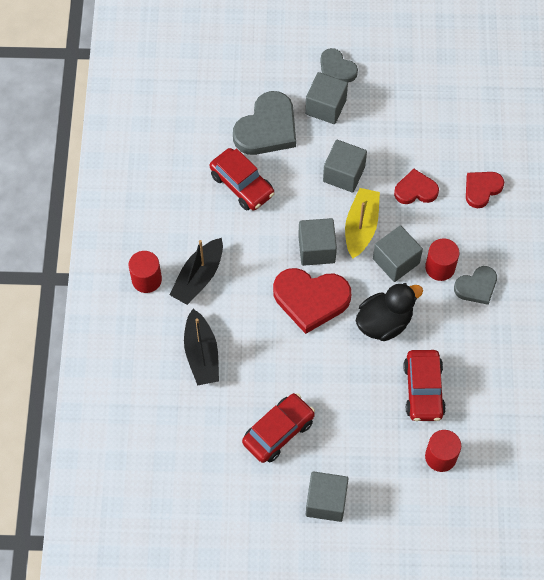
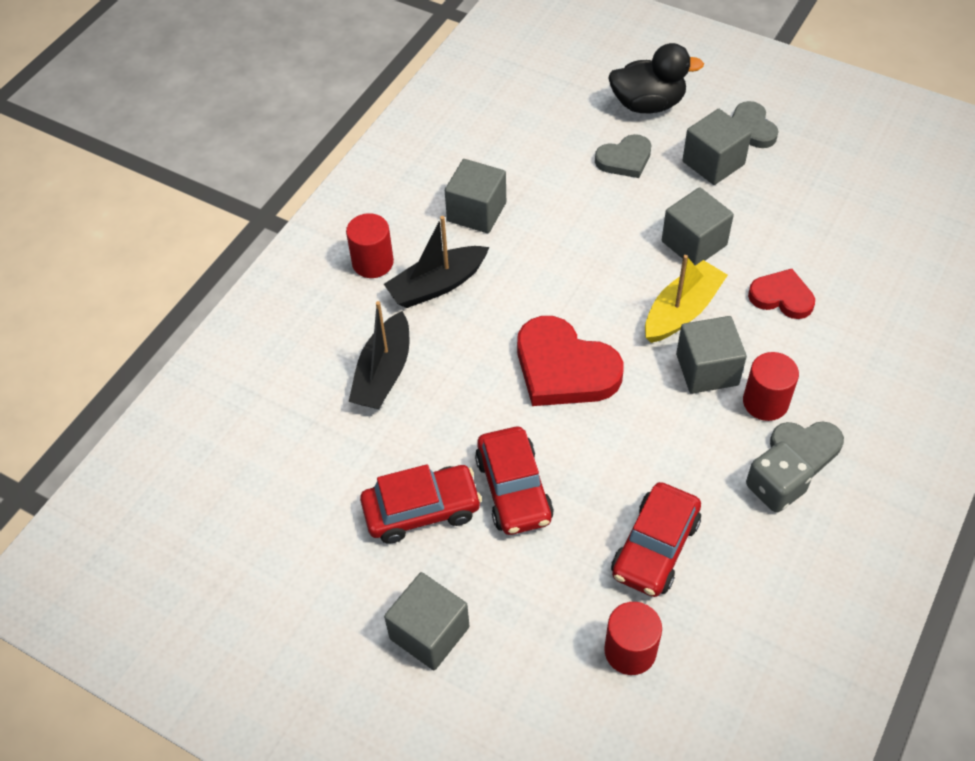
camera: 30 degrees right, 10 degrees down
(242, 185) = (555, 207): red car -> red car (513, 489)
(267, 128) = (624, 159): grey heart -> grey heart, size x0.59
(316, 249) = (607, 313): grey cube -> grey cube (476, 212)
(384, 322) = (648, 437): black duck -> black duck (648, 104)
(471, 321) = (775, 489): none -> grey dice
(482, 189) = (877, 331): red heart -> none

